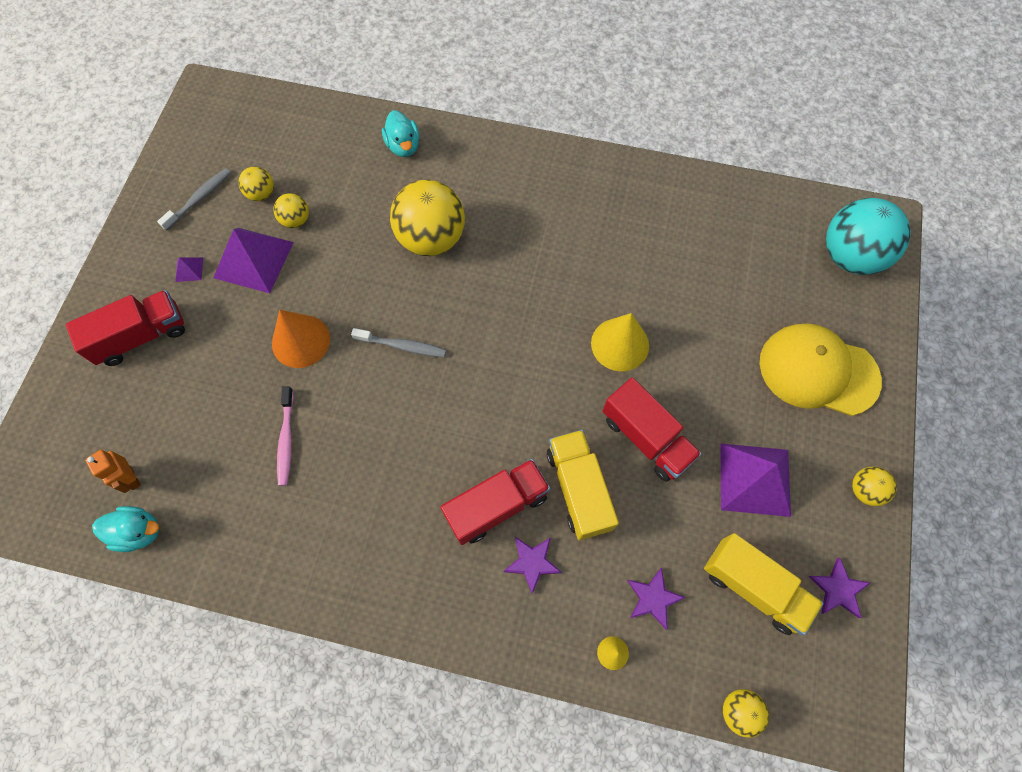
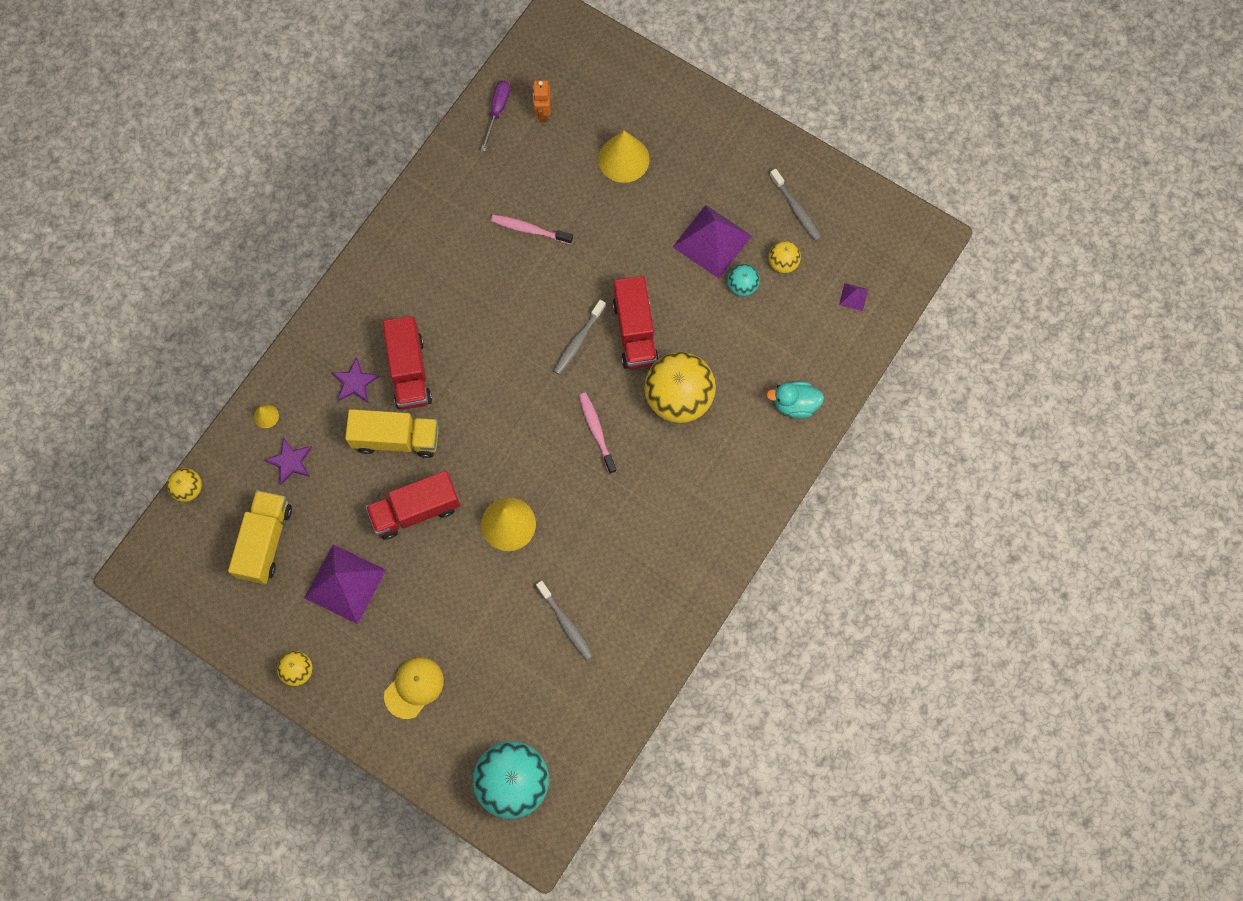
camera: 110 degrees right, 5 degrees up
(131, 478) = (543, 113): orange robot -> orange robot turned 75 degrees counterclockwise
(139, 532) = (497, 111): turquoise duck -> purple screwdriver
(141, 336) = (668, 139): red truck -> red truck (635, 332)
(175, 372) = (623, 159): none -> yellow cone
(189, 269) = (721, 187): purple pyramid -> purple pyramid (853, 297)
(296, 220) = (742, 286): yellow ball -> turquoise ball
(301, 341) = (615, 261): orange cone -> none
(492, 297) = (596, 431): none -> pink toothbrush
(689, 262) = (566, 623): none -> grey toothbrush
(753, 587) = (265, 541): yellow truck -> yellow truck turned 135 degrees clockwise
(818, 371) = (414, 687): yellow cap -> yellow cap, size x0.58
(838, 589) = (234, 606): purple star -> none

